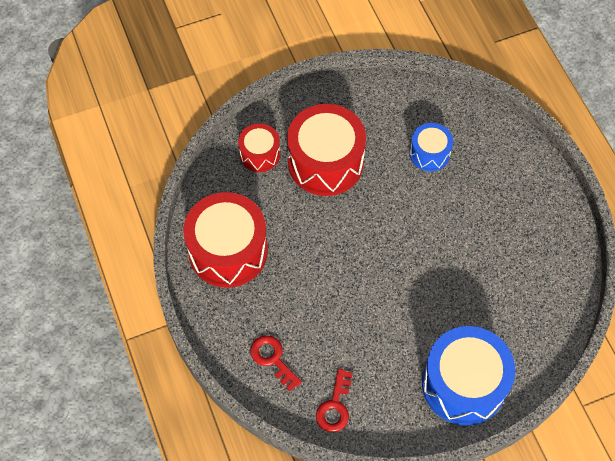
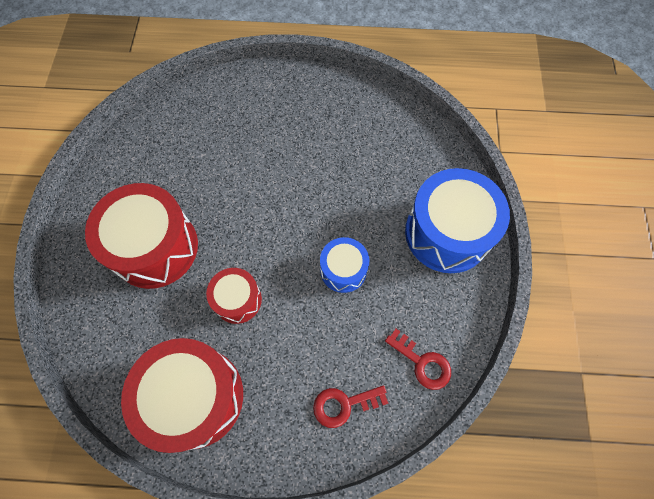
camera: 65 degrees left, 5 degrees up
(260, 154) = (103, 309): red drum -> red drum (237, 300)
(429, 153) = (205, 152): blue drum -> blue drum (343, 270)

